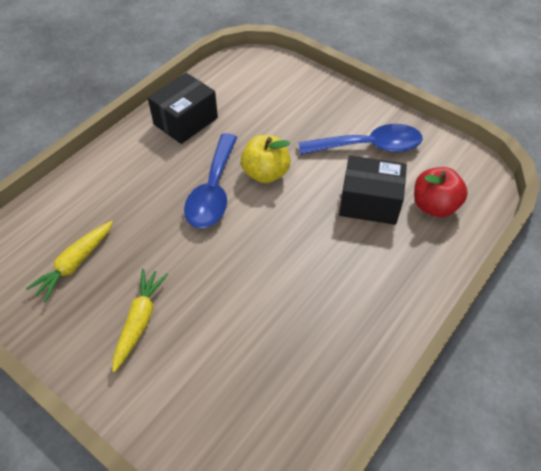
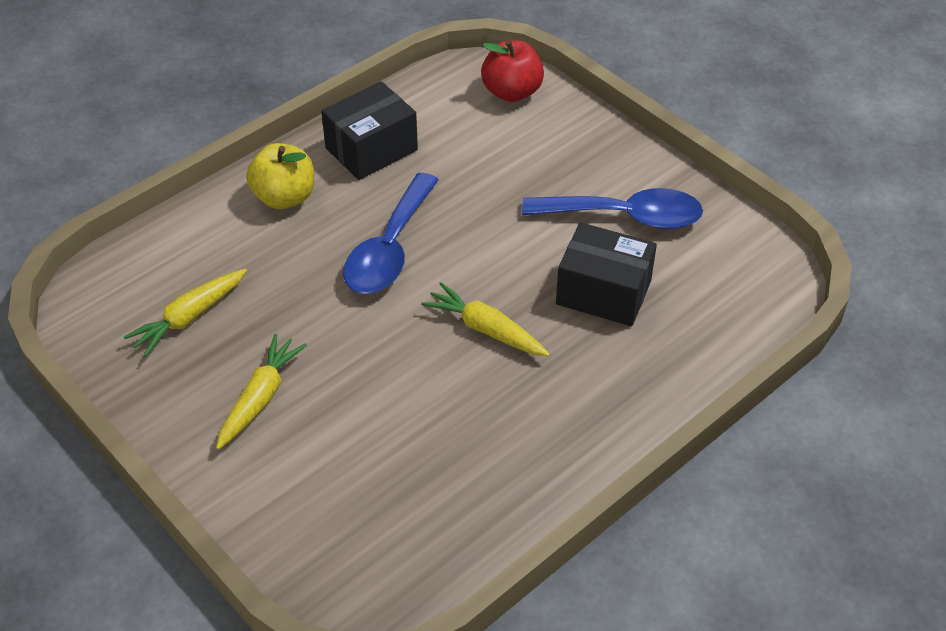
camera: 10 degrees right, 5 degrees down
(265, 173) = (467, 235): yellow apple -> yellow apple (284, 197)
(295, 241) = (486, 329): none -> yellow carrot
(434, 206) = (694, 309): red apple -> red apple (512, 92)

